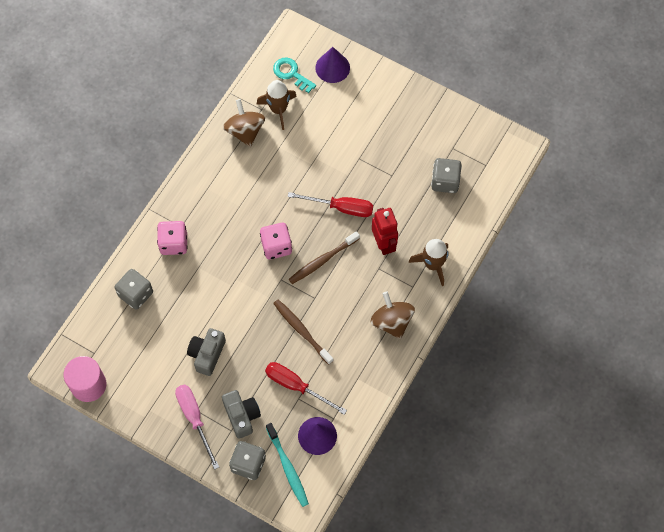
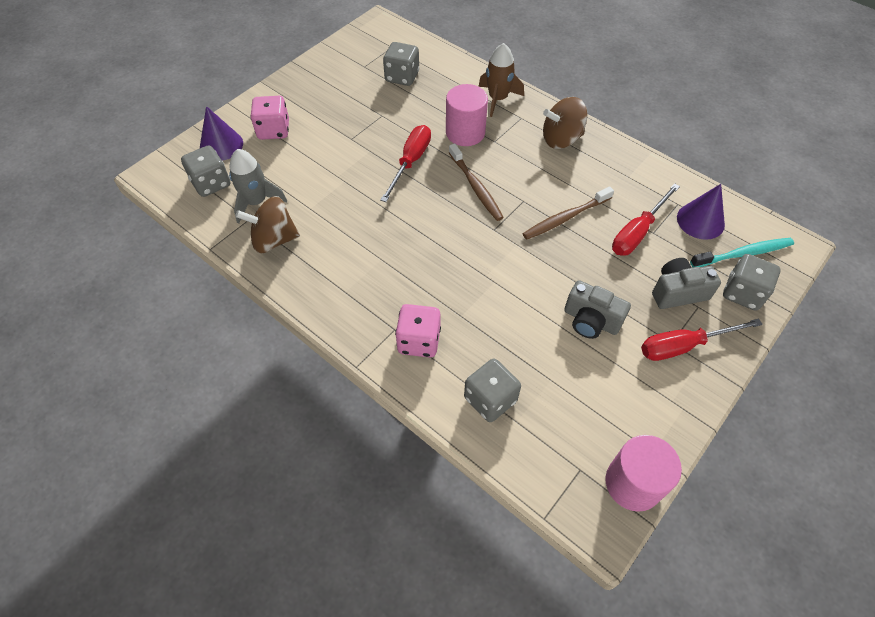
camera: 80 degrees left, 10 degrees down
(194, 419) = (684, 346): pink screwdriver -> red screwdriver
(276, 246) = (448, 228): pink dice -> pink dice (274, 130)
(278, 109) = (256, 202): brown rocket -> grey rocket
(291, 74) = (211, 183): turquoise key -> grey dice
(384, 244) = (465, 133): red robot -> pink cylinder

